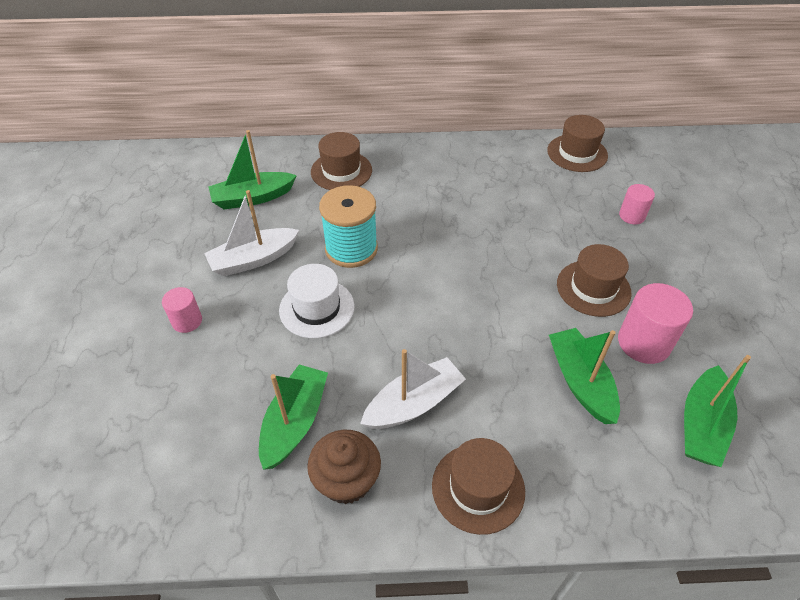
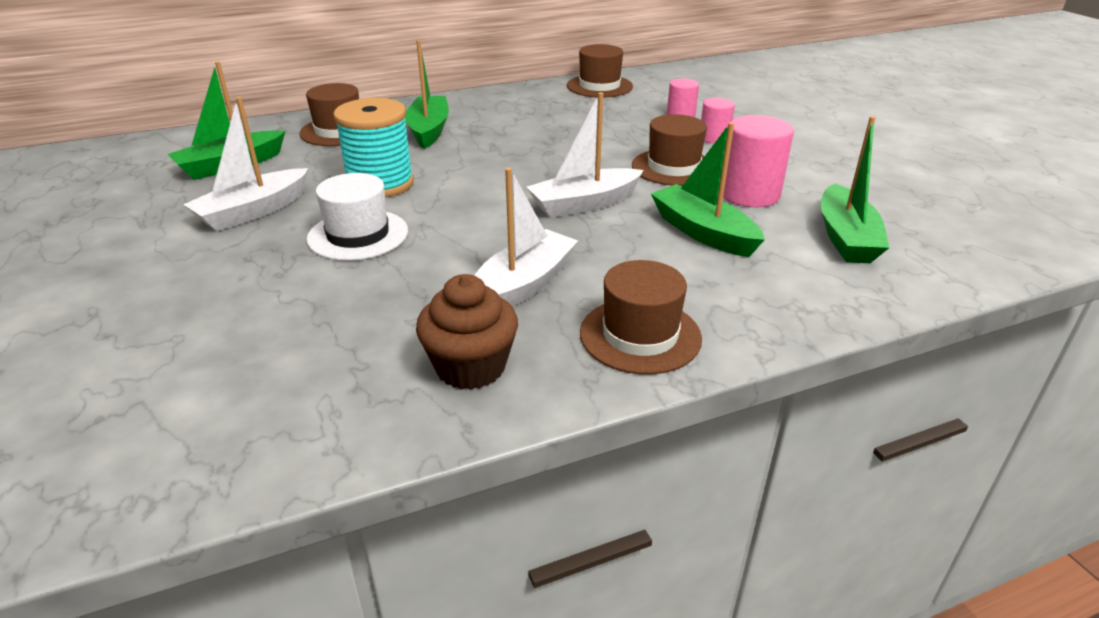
camera: 20 degrees left, 15 degrees down
(187, 321) = (177, 277): pink cylinder -> pink cylinder (714, 138)
(294, 422) = (373, 333): green boat -> green boat (429, 130)
(498, 317) = (584, 204): none -> white boat

